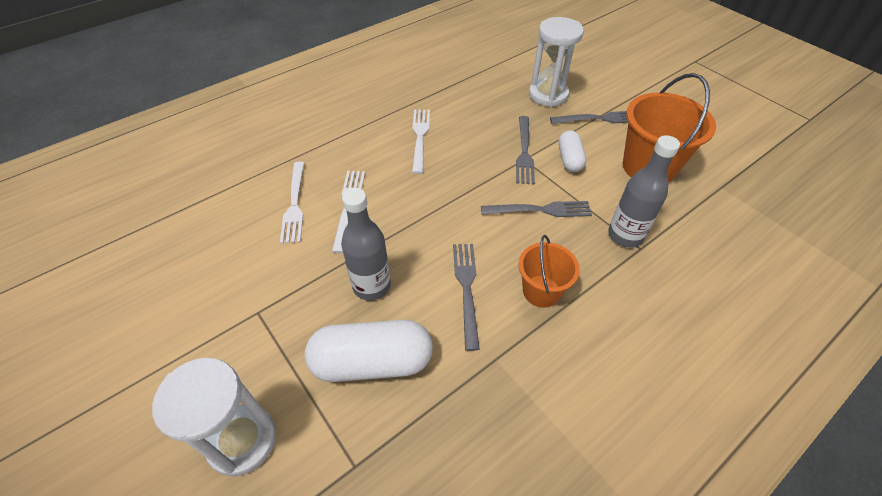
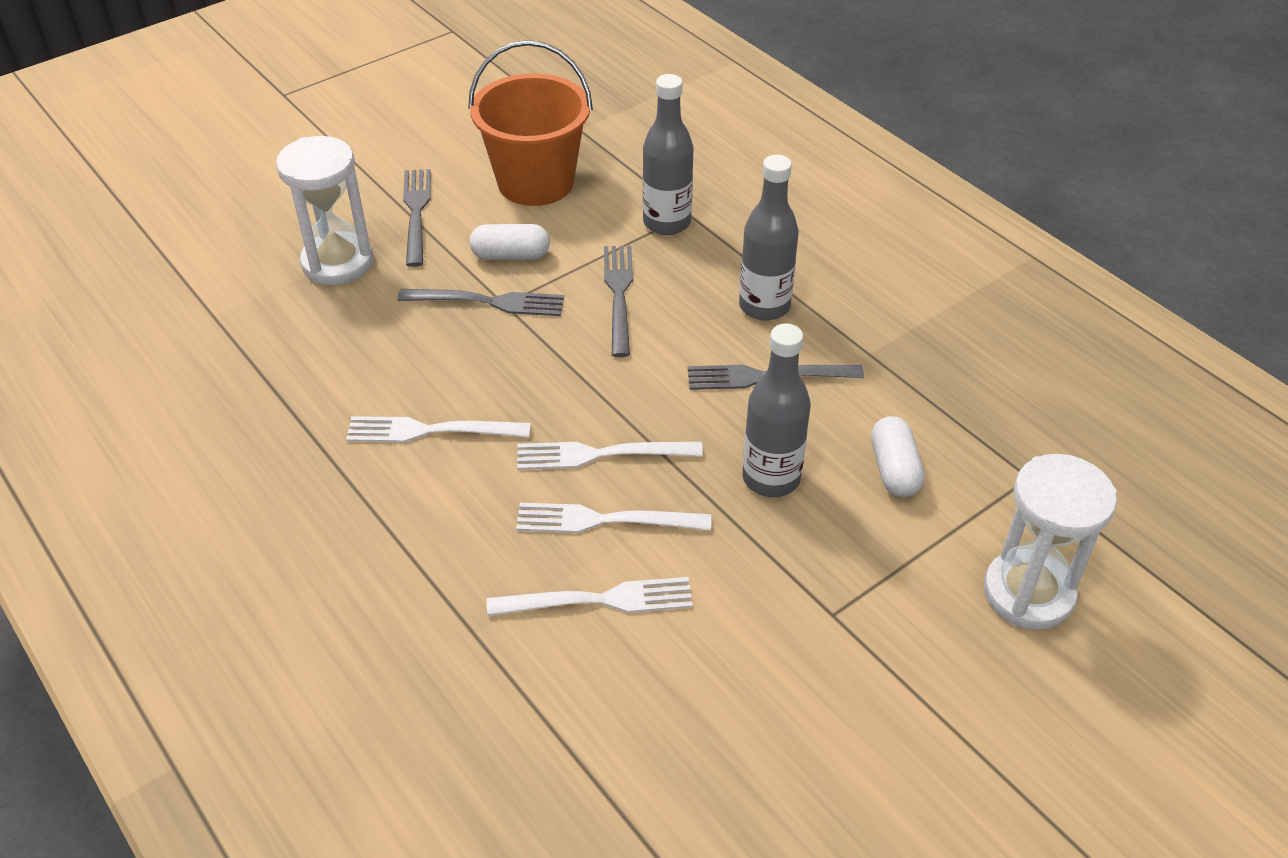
camera: 90 degrees left, 5 degrees down
(372, 362) = (894, 469): white capsule -> white capsule, size x0.57
(398, 203) = (600, 455): none -> white fork
(541, 291) = (764, 306): orange bucket -> grey bottle

